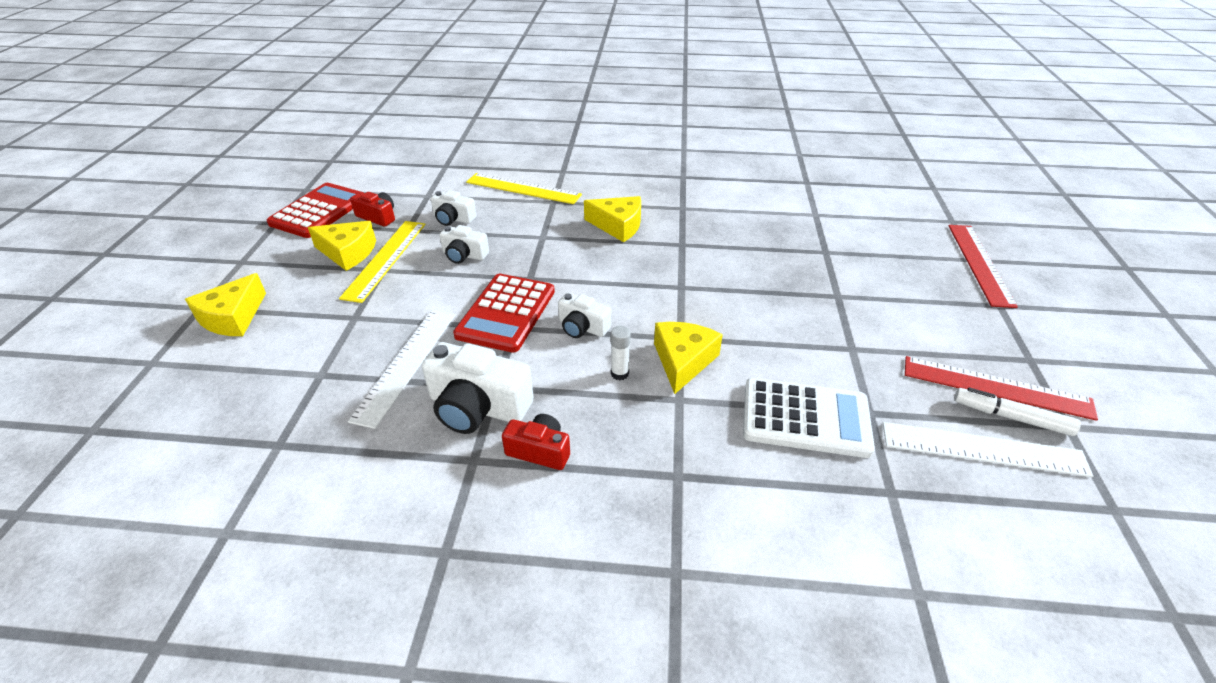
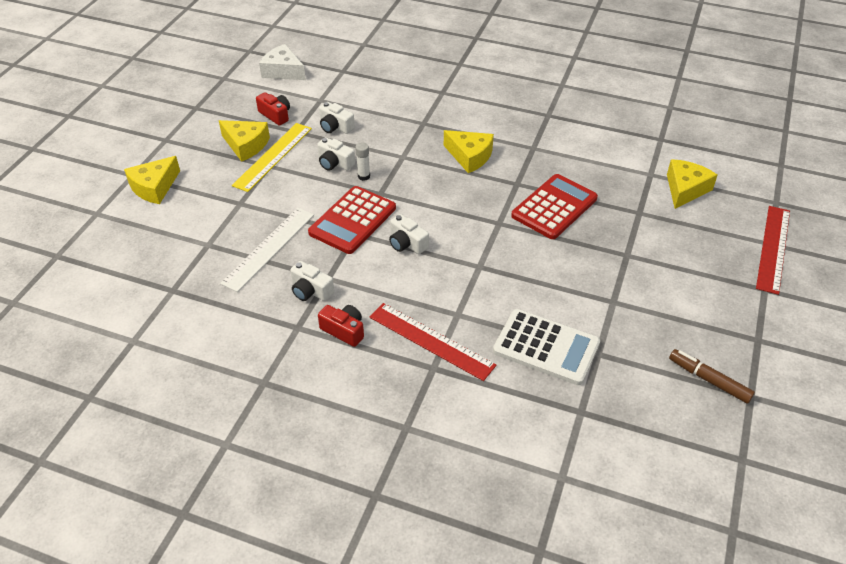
camera: 15 degrees right, 5 degrees up
(318, 211) = (230, 102): red calculator -> red calculator (554, 207)
(376, 174) = (283, 71): none -> white cheese
(478, 407) = (311, 290): white camera -> white camera, size x0.58
(523, 188) = (402, 105): yellow ruler -> none
(619, 373) = (421, 286): white glue stick -> white glue stick (364, 176)
(683, 361) = (473, 285): yellow cheese -> yellow cheese (685, 189)
(983, 449) = (670, 397): white ruler -> none
(996, 387) = (713, 355): red ruler -> red ruler (431, 341)
(1011, 417) = (709, 380): white marker -> brown marker

